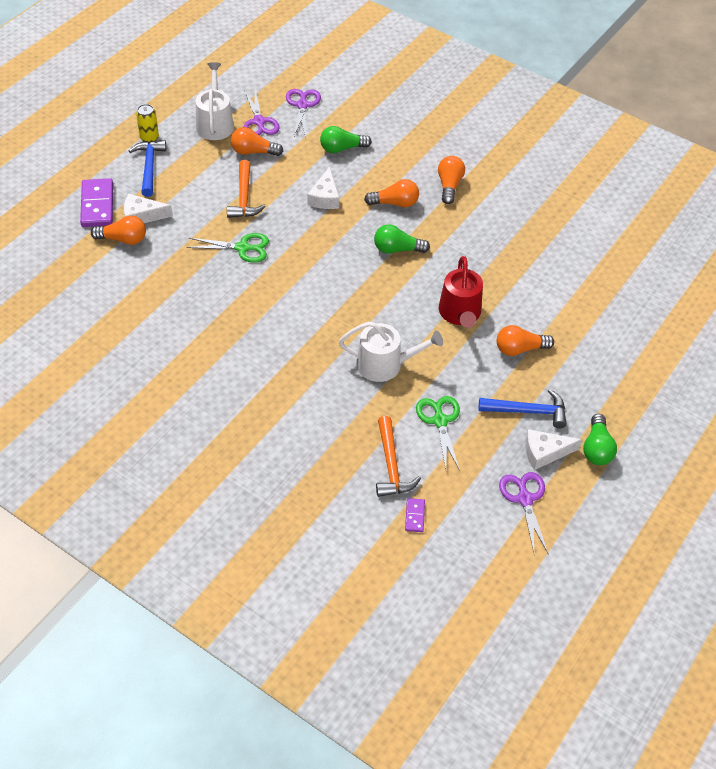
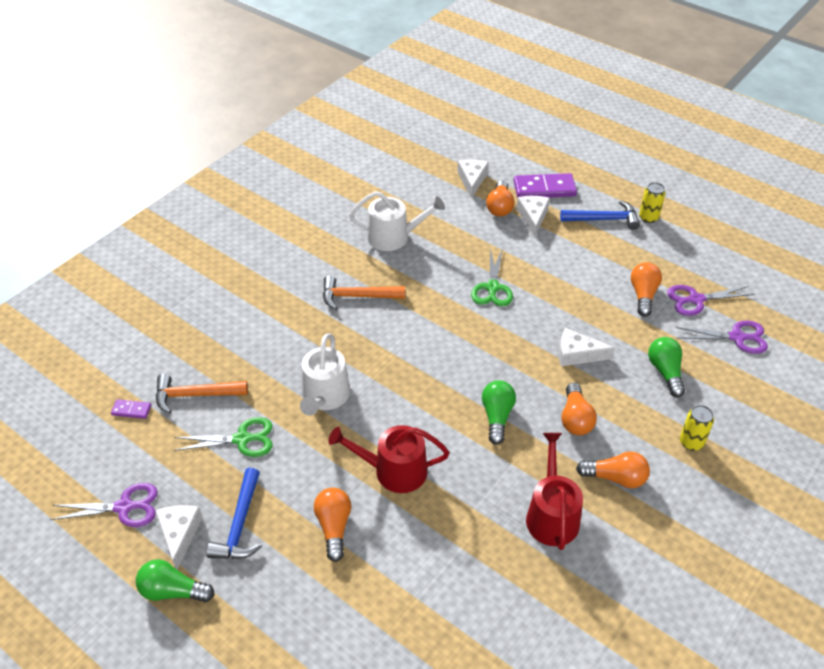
camera: 95 degrees right, 5 degrees down
(76, 259) = (472, 180): none -> white cheese
(215, 123) = (683, 264): white watering can -> white watering can (394, 237)
(244, 197) = (568, 288): orange hammer -> orange hammer (357, 296)
(411, 143) = (691, 442): none -> yellow can
(487, 222) = (551, 515): none -> red watering can

